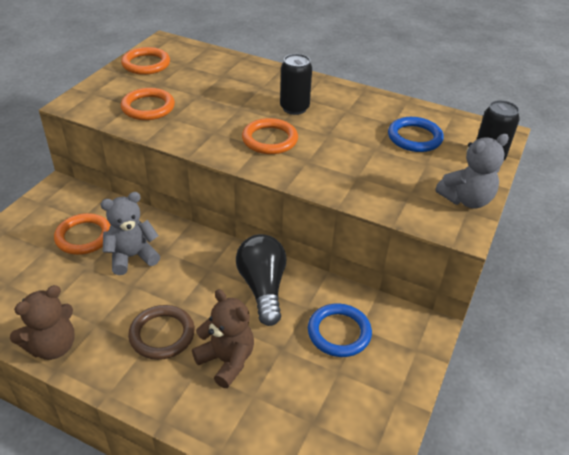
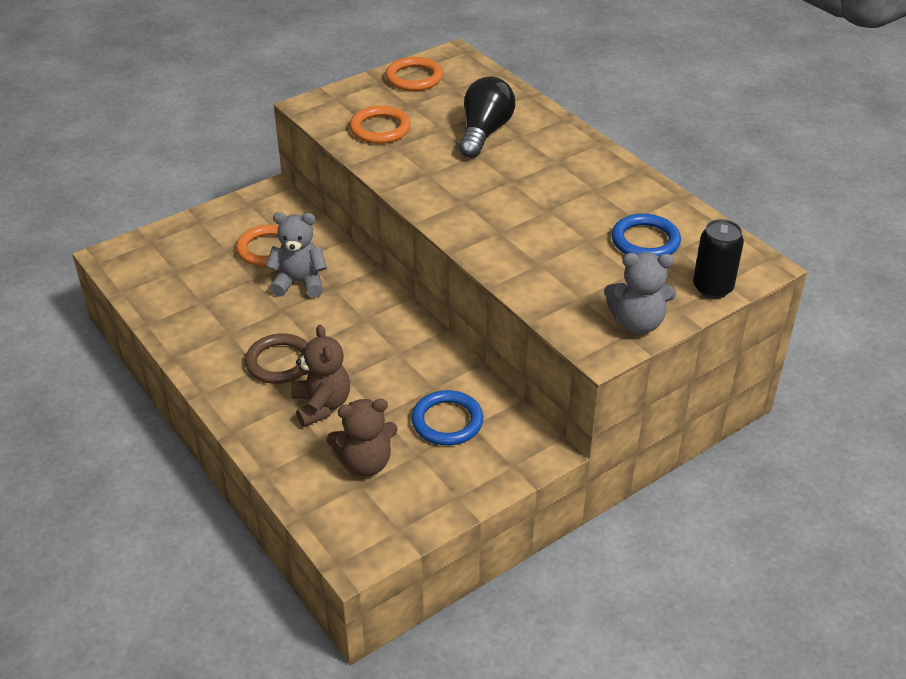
camera: 30 degrees right, 0 degrees up
(52, 346) = (181, 338): brown teddy bear -> brown teddy bear (365, 463)
(262, 288) = (404, 354): black light bulb -> black light bulb (484, 133)
(269, 139) = (478, 198): orange ring -> none
(294, 108) = (536, 170): black can -> none

